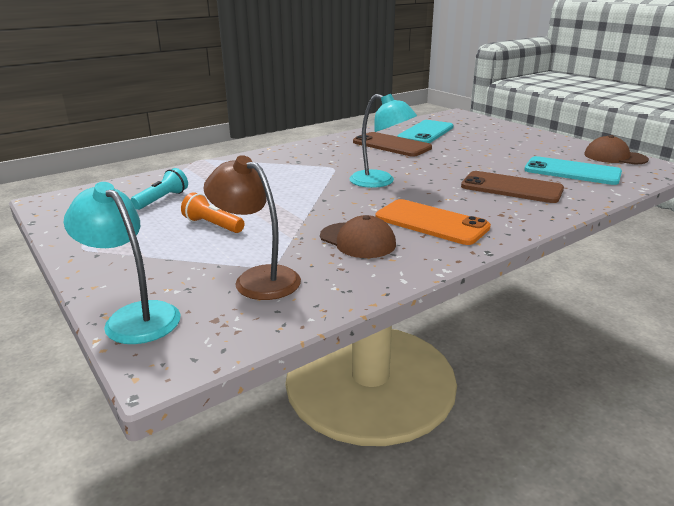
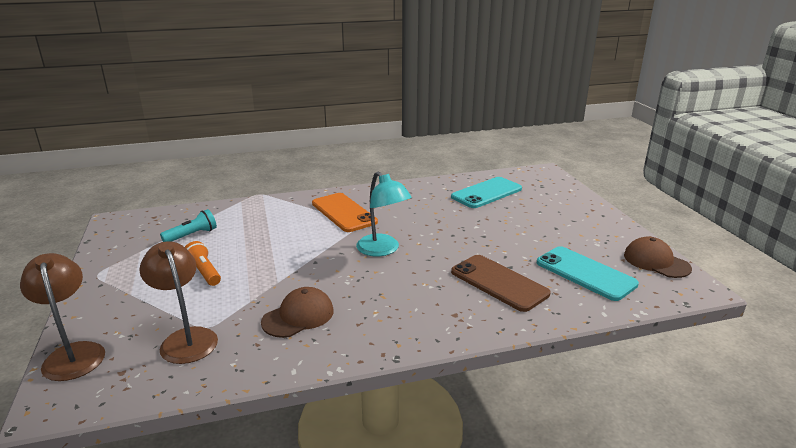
camera: 20 degrees right, 0 degrees up
(134, 316) = (73, 353): turquoise lamp -> brown lamp
(357, 240) = (298, 316): brown cap -> brown cap turned 105 degrees counterclockwise
(391, 145) = (437, 204): brown phone -> none
(431, 222) = (380, 310): orange phone -> orange phone (344, 213)

